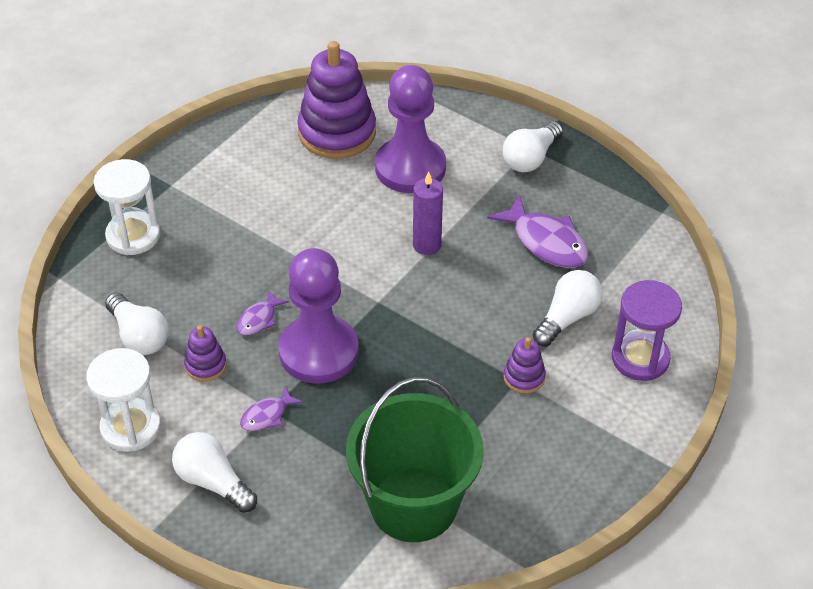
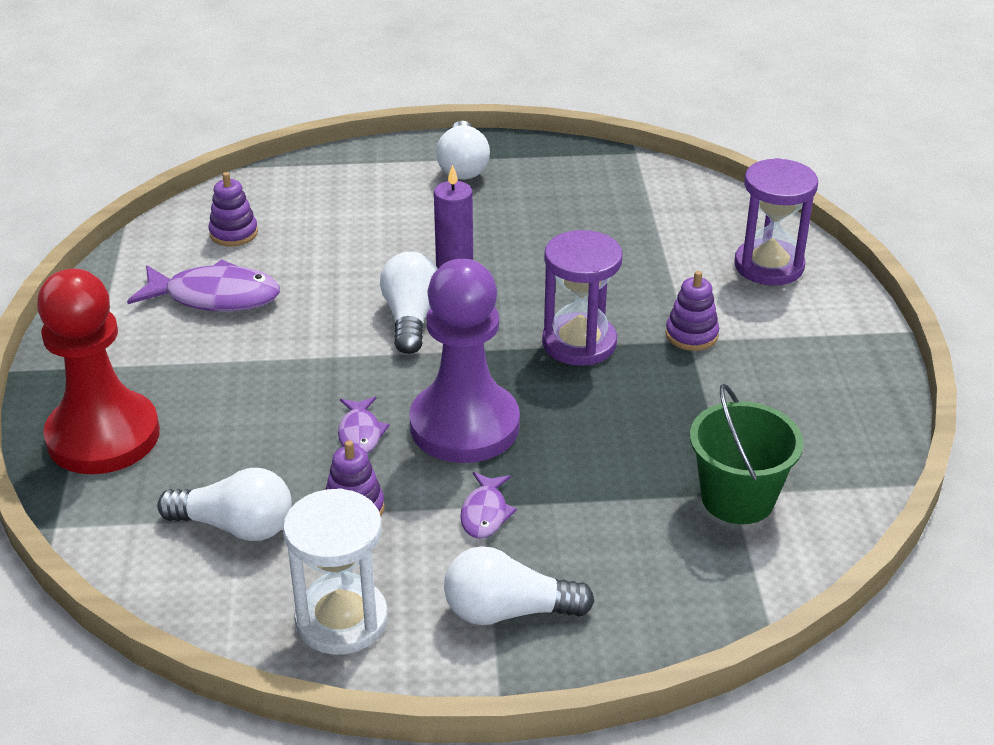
camera: 40 degrees left, 10 degrees down
(133, 235) = (103, 436): white hourglass -> red pawn
(337, 132) = (233, 233): purple stacking toy -> purple stacking toy, size x0.46
(410, 168) = (352, 227): purple pawn -> none
(413, 504) = (737, 498): green bucket -> green bucket, size x0.62
(448, 338) = (579, 343): none -> purple hourglass
(546, 242) = (565, 222): purple fish -> purple fish (215, 297)
(567, 318) = (665, 269): white light bulb -> white light bulb (410, 318)

